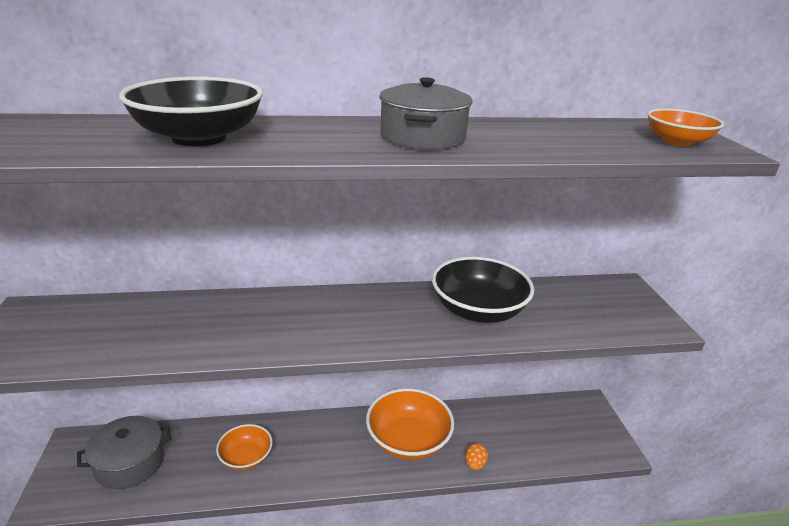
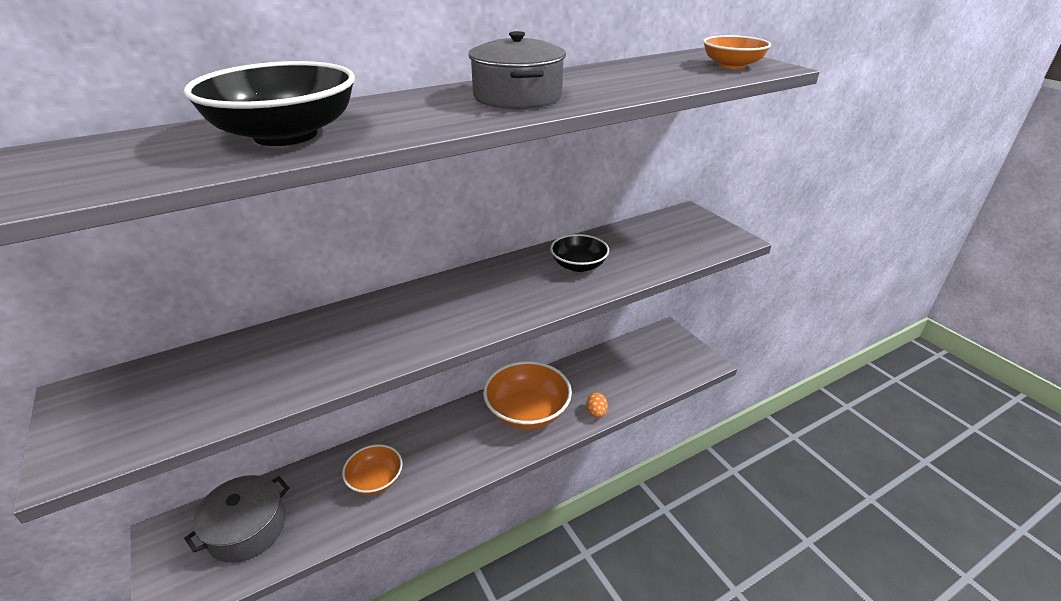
camera: 20 degrees left, 5 degrees up
(478, 310) = (578, 265): black bowl -> black bowl, size x0.59

